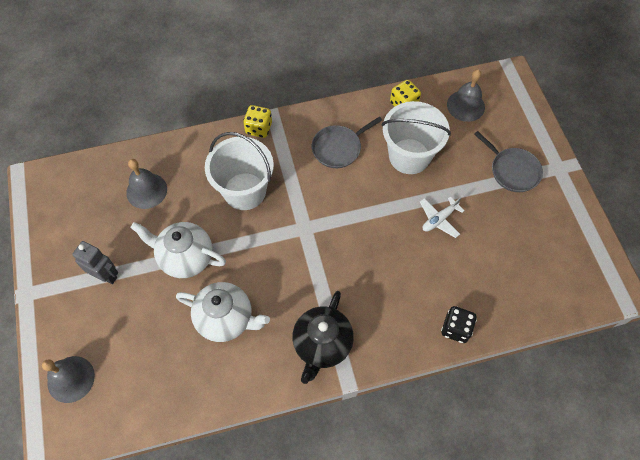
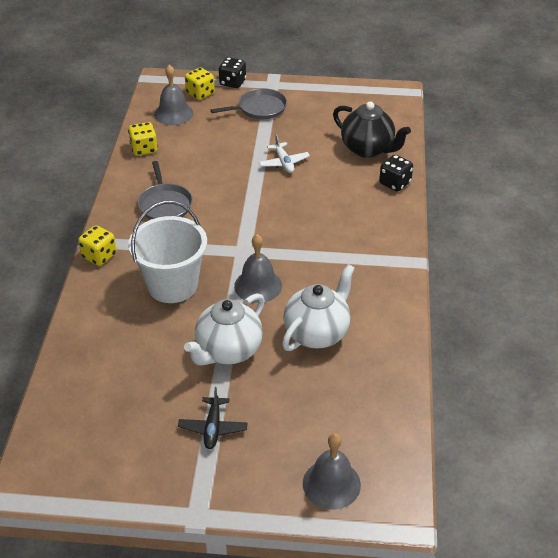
camera: 70 degrees left, 20 degrees down
(106, 275) = (213, 428): grey robot -> black plane
(146, 190) = (119, 368): grey bell -> grey bell (258, 285)
(322, 345) = (375, 269): black teapot -> black teapot (368, 149)
(409, 156) = (205, 162): white bucket -> none
(507, 114) = (200, 94): none -> yellow dice
(541, 133) = (232, 83): none -> black dice

